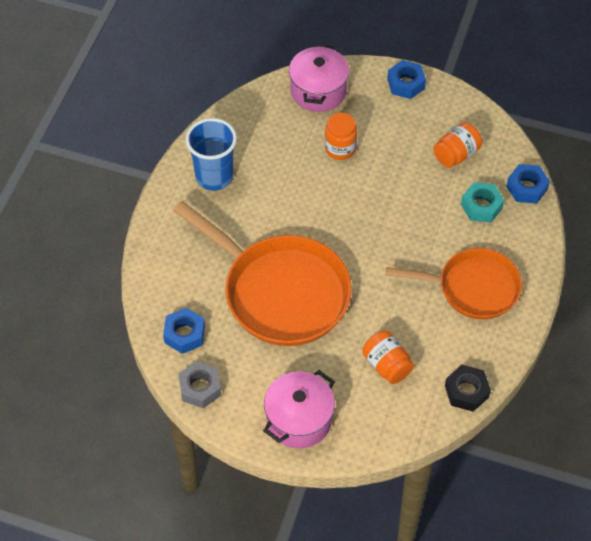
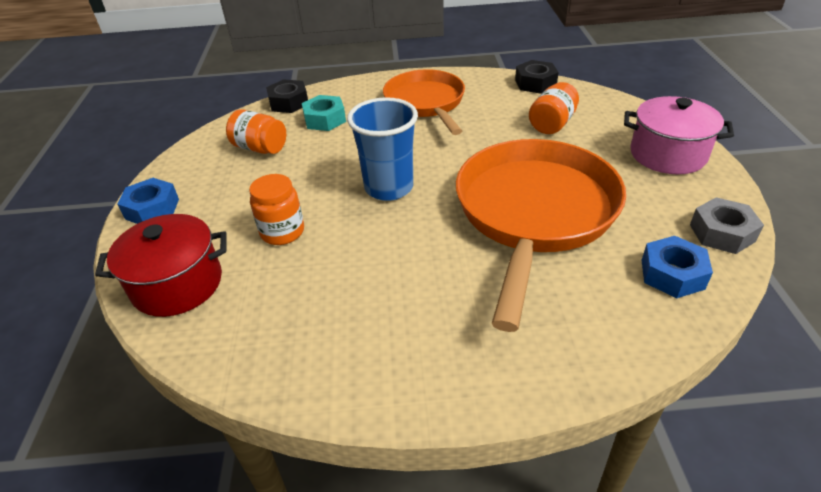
camera: 110 degrees left, 15 degrees down
(214, 177) = (392, 345): blue cup -> blue cup (389, 188)
(318, 91) = (177, 284): pink pot -> red pot
(526, 188) = (288, 103): blue nut -> black nut

